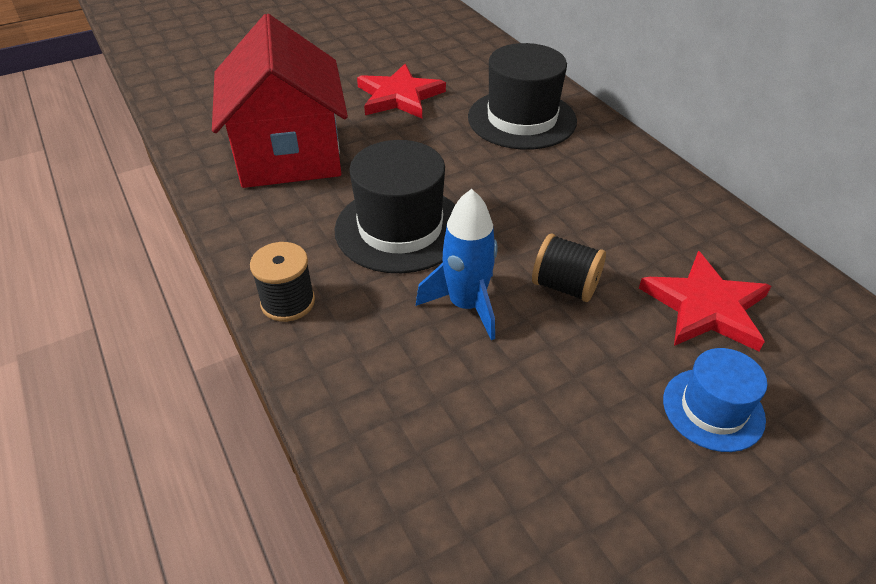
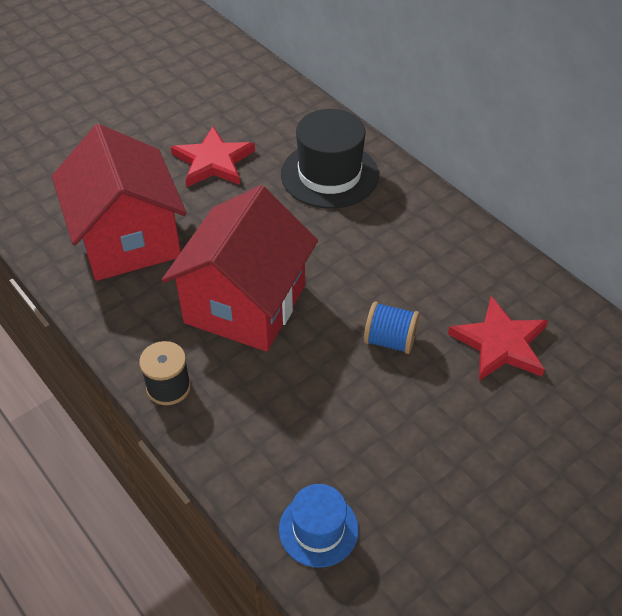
camera: 10 degrees left, 5 degrees up
(400, 228) = (245, 304): black hat -> red house
(466, 305) = (314, 369): blue rocket -> none
(565, 286) = (390, 340): black spool -> blue spool
(713, 409) = (511, 429): blue hat -> blue hat (318, 529)

